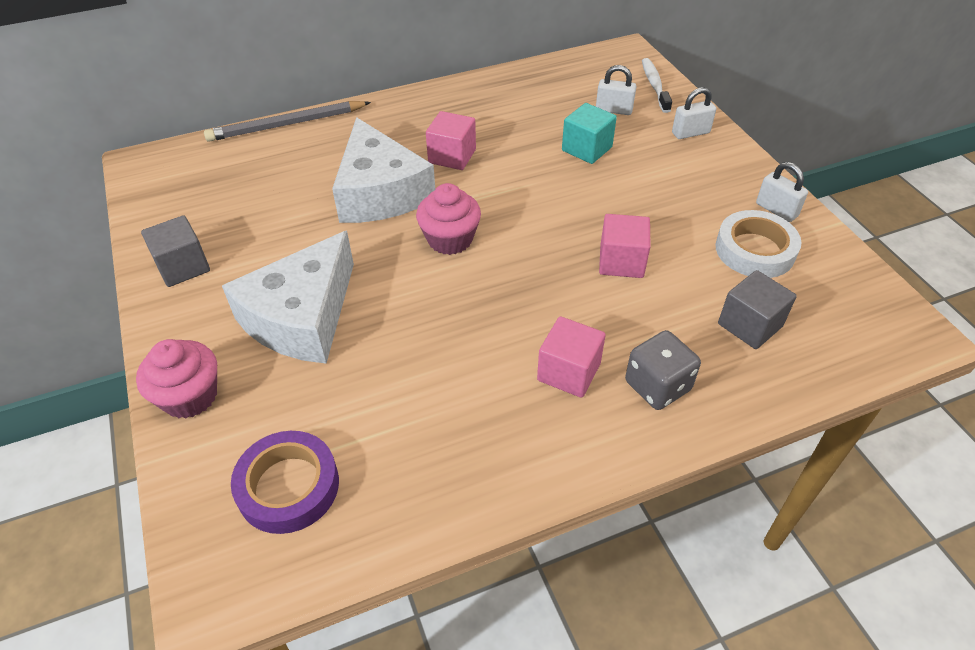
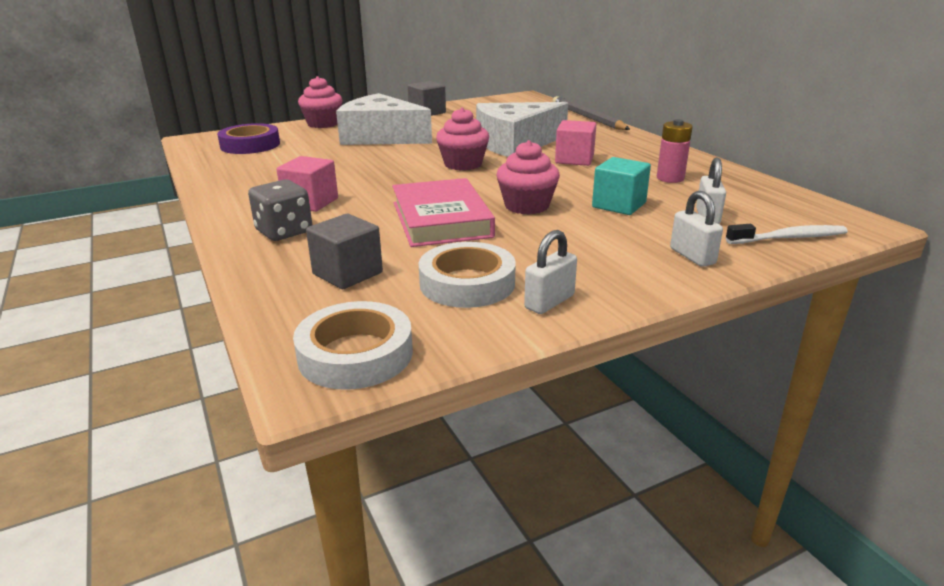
camera: 85 degrees right, 20 degrees down
(520, 109) = (670, 178): none -> pink battery
(586, 203) = (526, 206): none -> pink cupcake
(621, 262) = (441, 219): pink cube -> pink book
(877, 312) = (355, 354): none -> white tape

